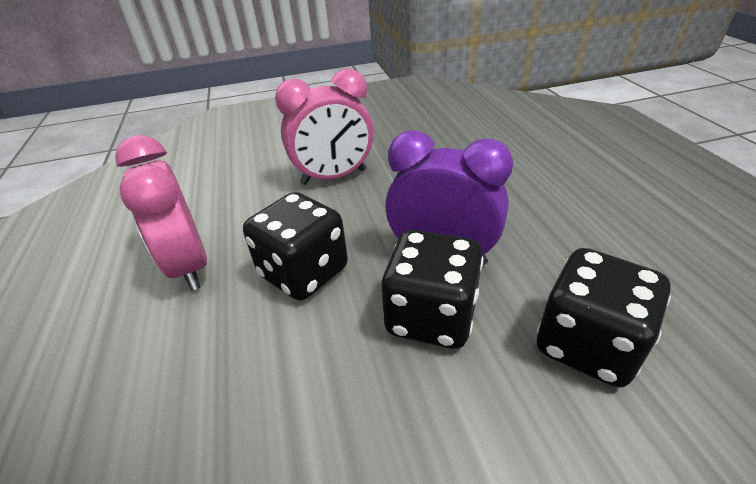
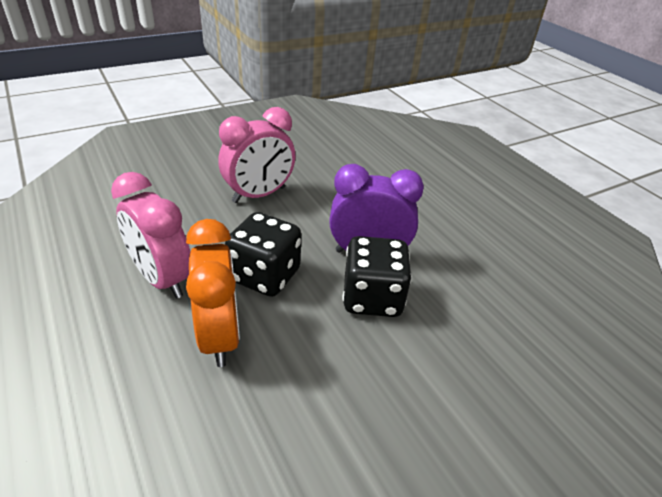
camera: 20 degrees left, 0 degrees up
(219, 345) = (220, 336): none -> orange clock
(587, 344) = (477, 304): black dice -> none

